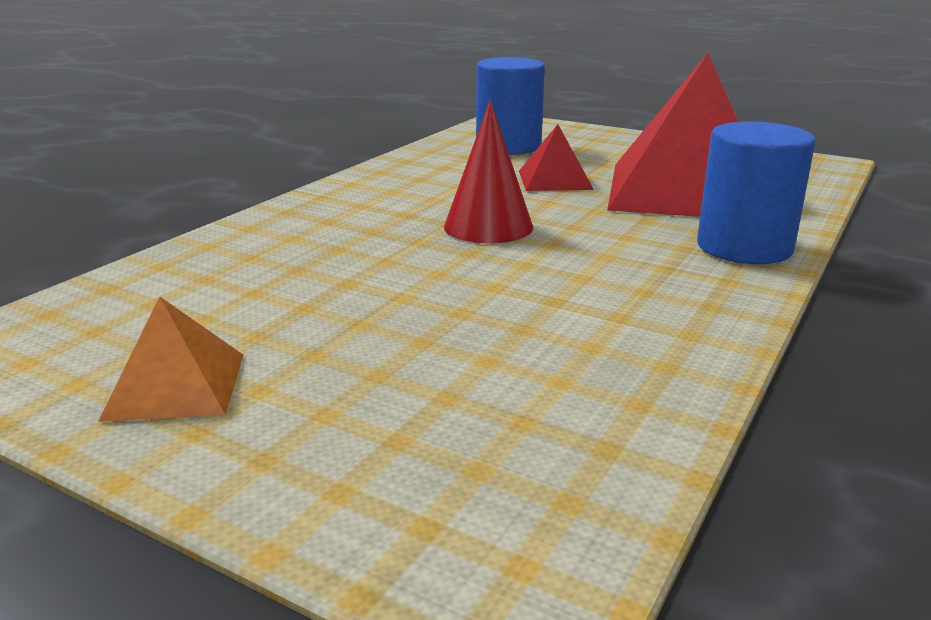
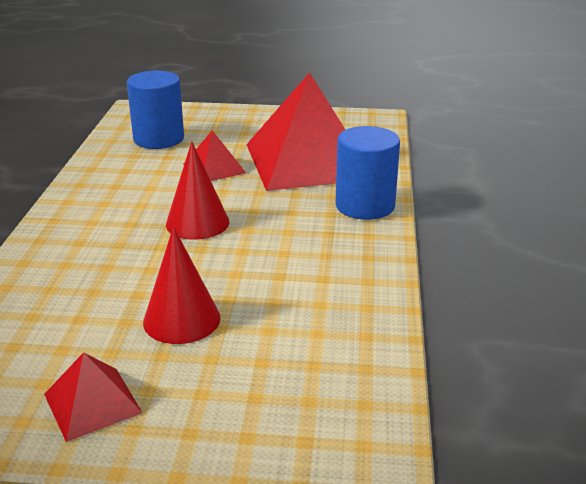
camera: 25 degrees left, 5 degrees up
(175, 385) = (92, 403): orange pyramid -> red pyramid
(377, 320) = (181, 319): none -> red cone

